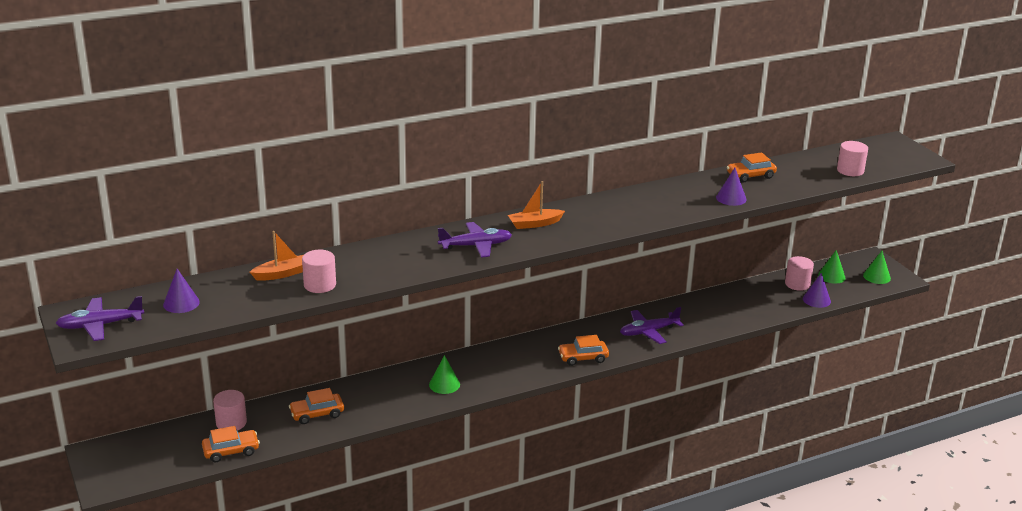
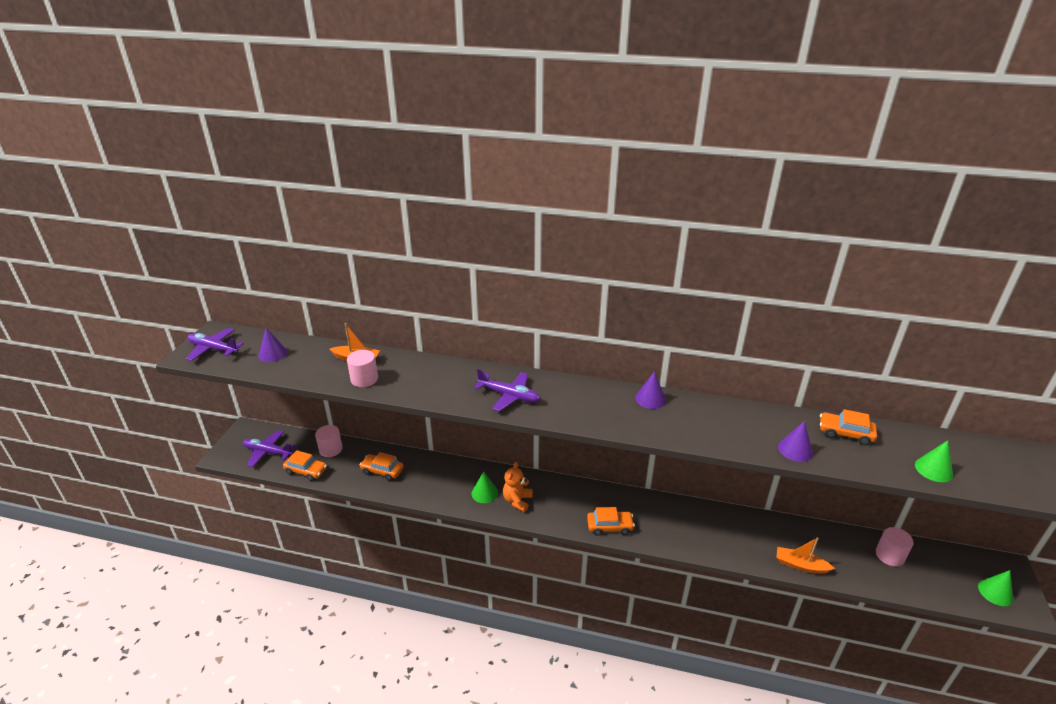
camera: 40 degrees right, 5 degrees up
(482, 376) = (517, 501): none -> orange teddy bear
(534, 224) = (580, 396): orange boat -> orange boat (800, 565)
(583, 358) = (609, 526): orange car -> orange car turned 150 degrees clockwise
(648, 332) = (690, 531): purple plane -> purple plane (268, 452)
(816, 300) = (895, 584): purple cone -> purple cone (650, 399)
(831, 276) = (938, 565): green cone -> green cone (933, 469)
(850, 170) = (977, 475): pink cylinder -> none

